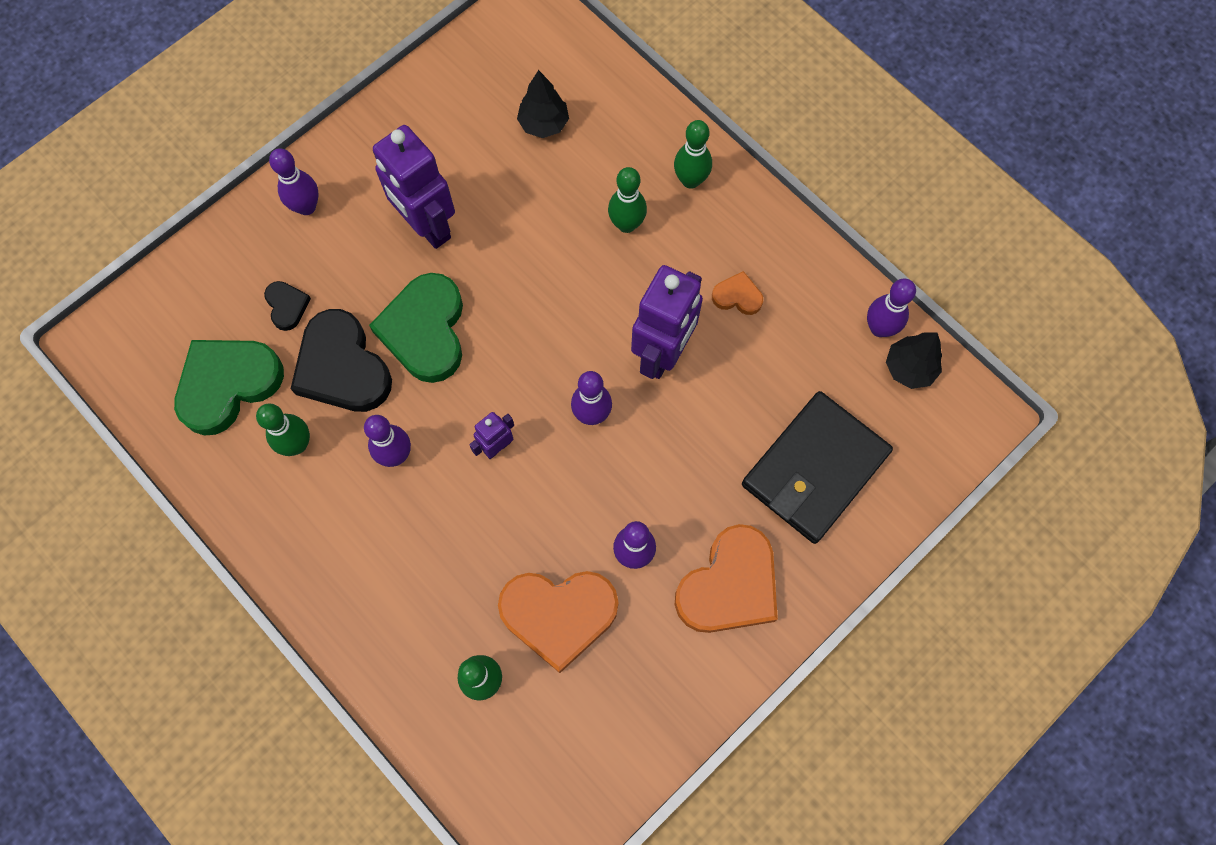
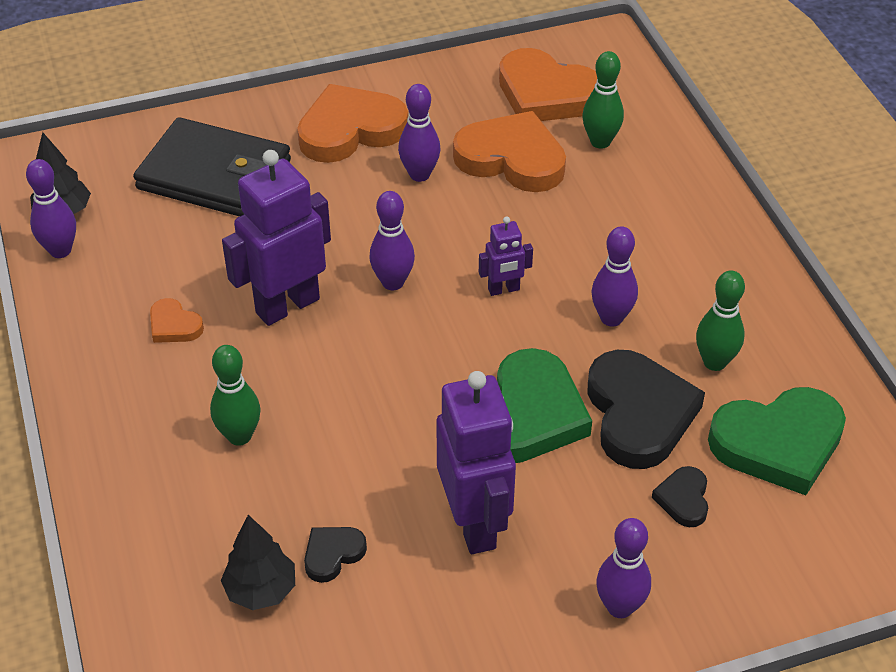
camera: 155 degrees left, 25 degrees down
(511, 165) = (332, 554): none -> black heart
(565, 732) = (546, 94): none -> orange heart
(690, 180) = (133, 454): green bowling pin -> none
(815, 469) = (214, 175): black wallet -> black wallet turned 45 degrees clockwise

